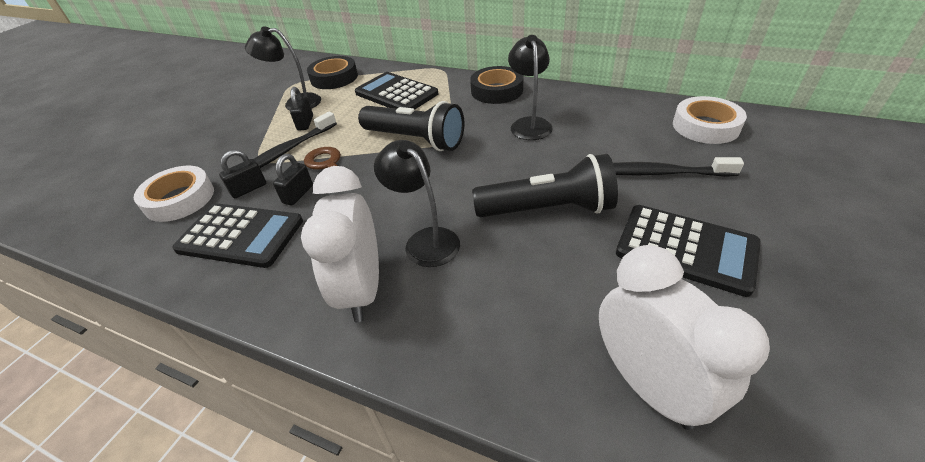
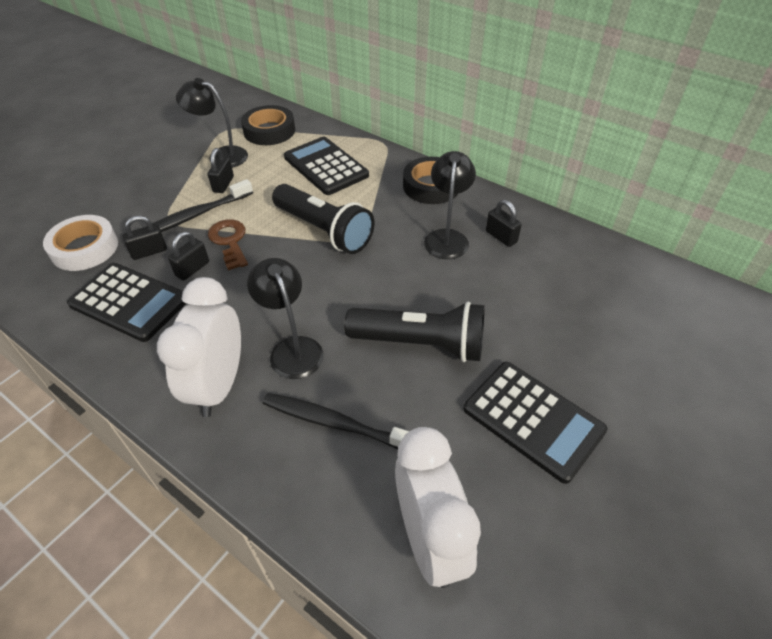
camera: 10 degrees right, 5 degrees up
(576, 115) = (501, 237): none -> black padlock
(658, 173) = (551, 329): black toothbrush -> black toothbrush (336, 423)
(705, 126) = (631, 283): white tape -> none

